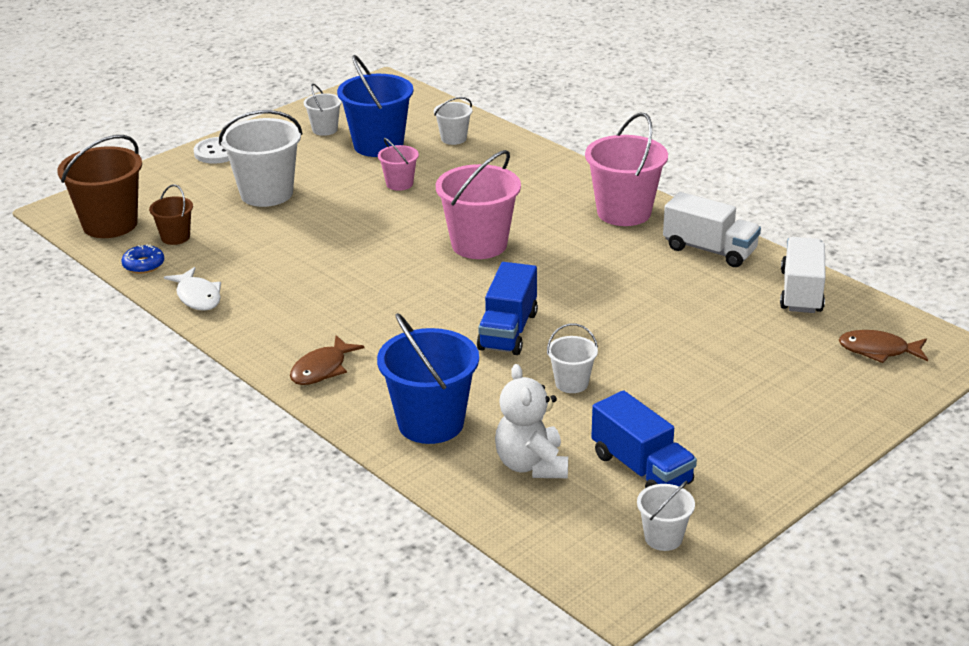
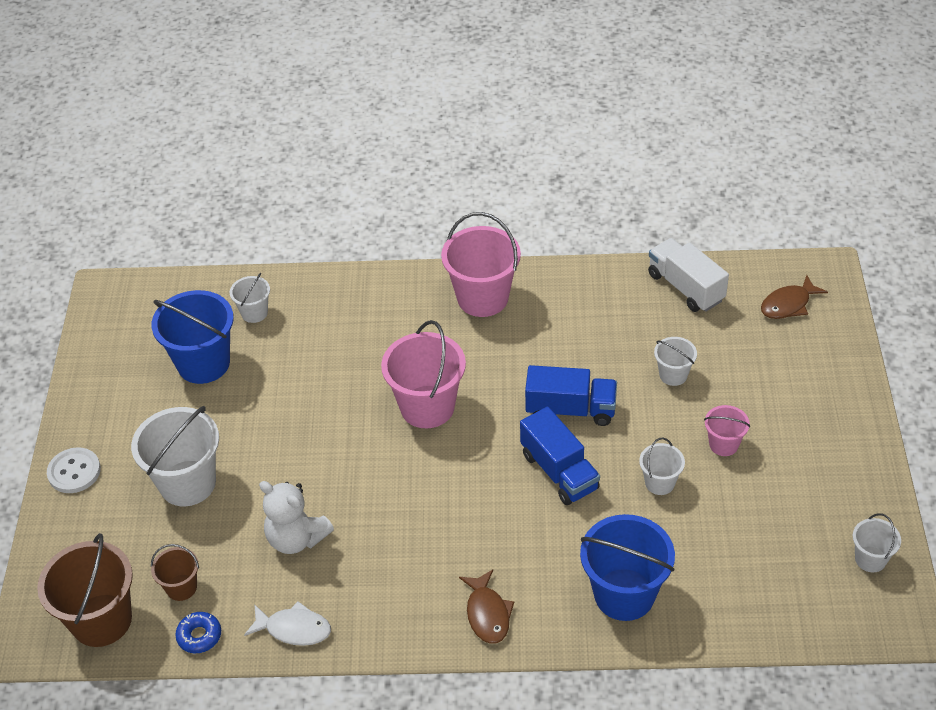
camera: 45 degrees left, 15 degrees up
(325, 129) = (132, 379): white bucket -> white bucket (673, 375)
(399, 184) = (280, 391): pink bucket -> pink bucket (723, 444)
(531, 465) = (729, 572): white teddy bear -> white teddy bear (296, 538)
(641, 469) = (791, 517): blue truck -> blue truck (570, 409)
(709, 250) = (584, 292): white truck -> none

